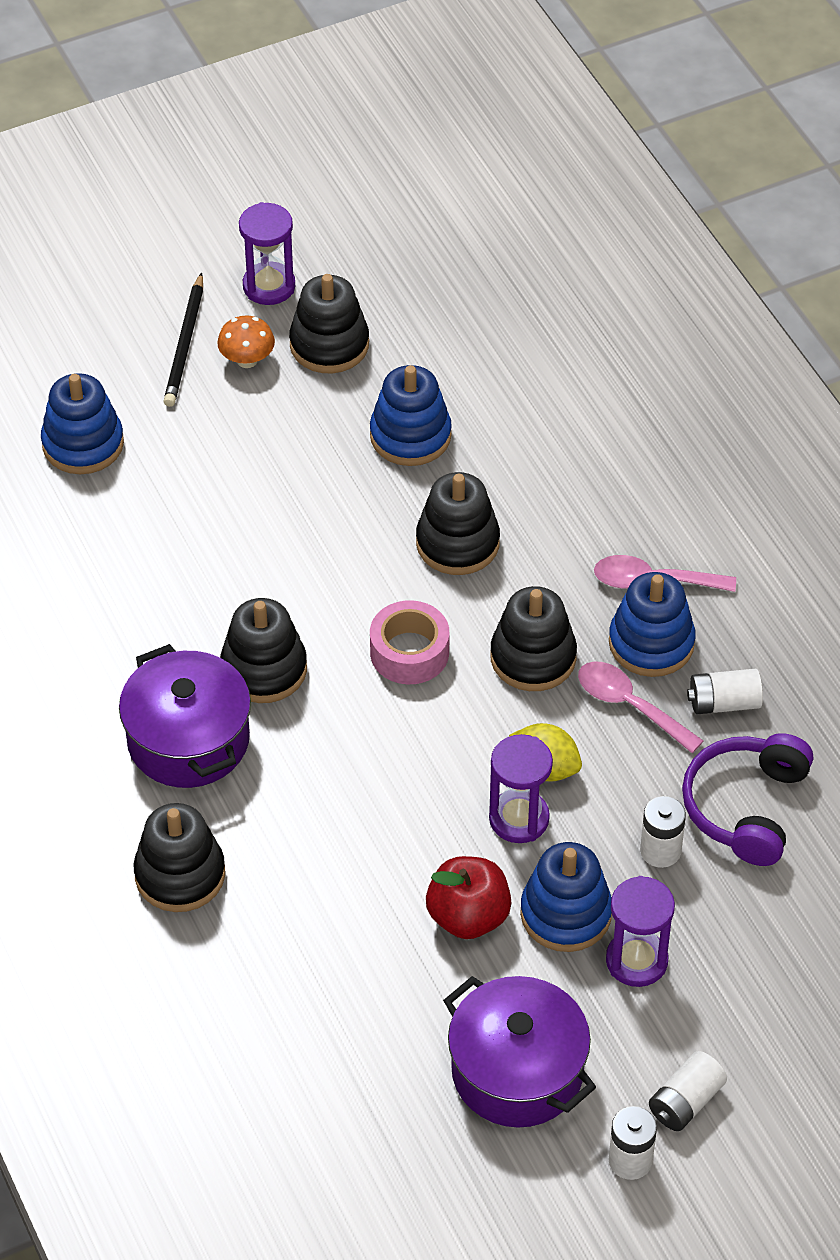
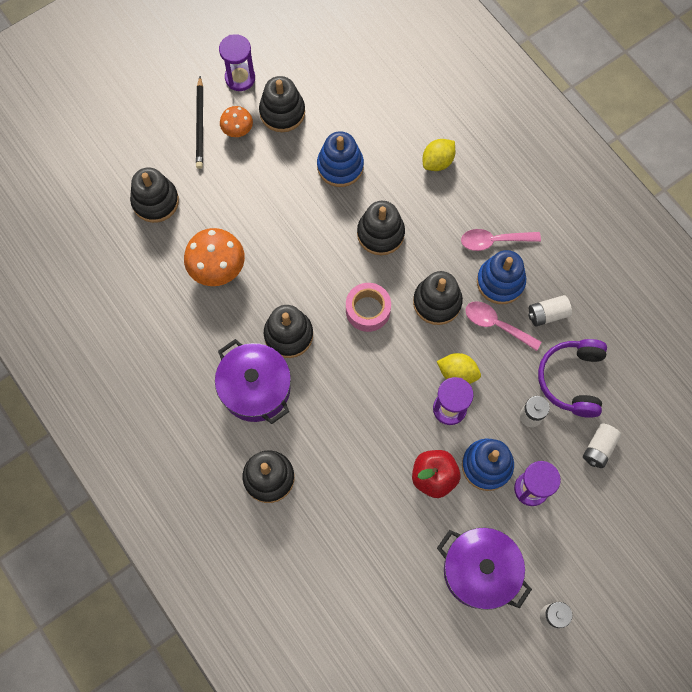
camera: 10 degrees left, 20 degrees up
(83, 444) = (155, 201): blue stacking toy -> black stacking toy
(165, 555) = (217, 268): none -> orange mushroom
(581, 451) = (437, 162): none -> yellow lemon
(686, 1102) = (574, 574): white battery -> white battery (599, 448)

